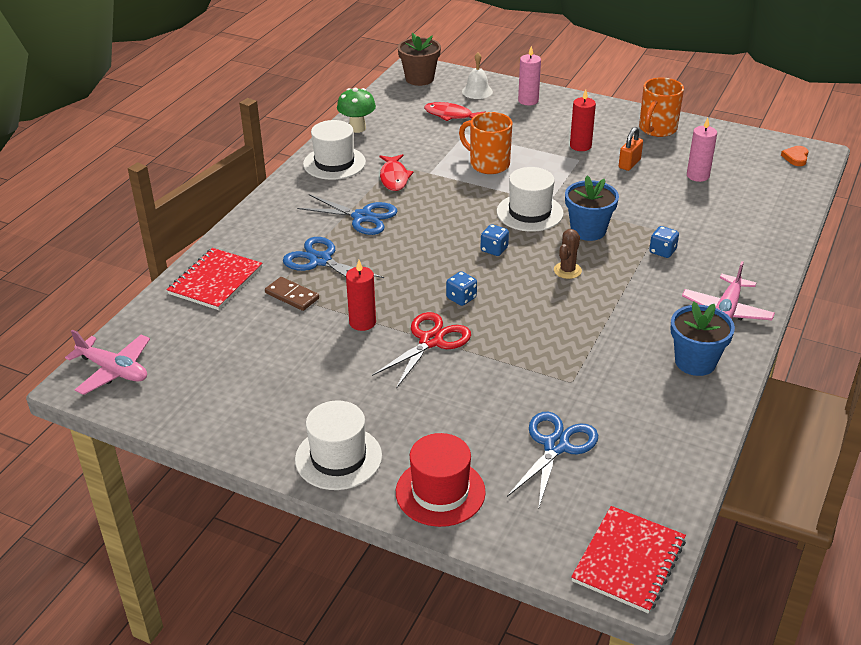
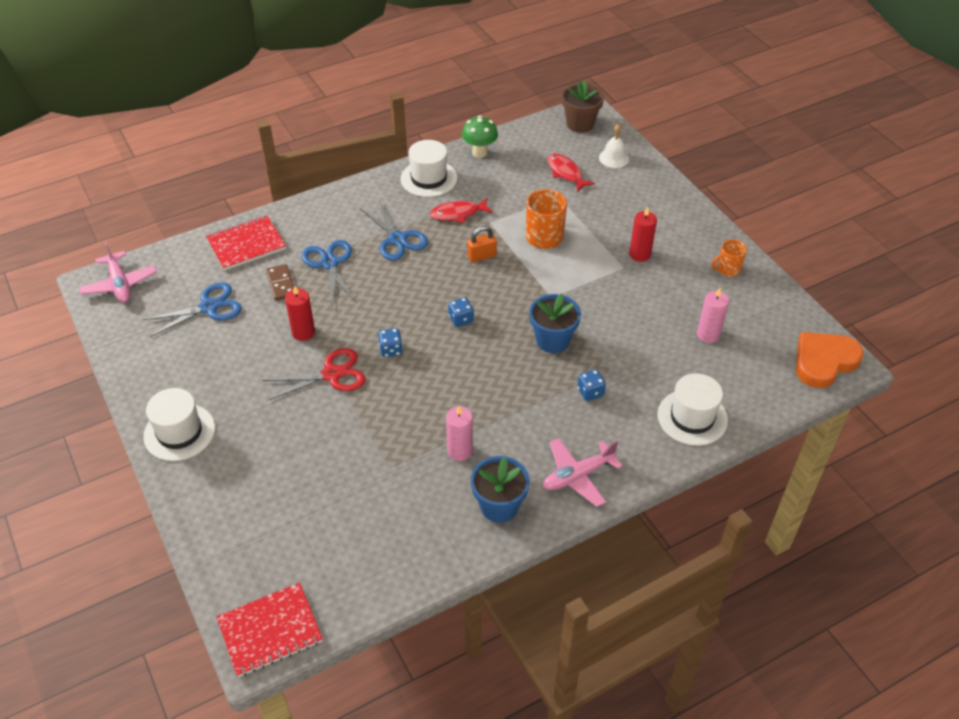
camera: 35 degrees right, 10 degrees up
(394, 177) = (458, 214): red fish -> red fish turned 45 degrees clockwise
(440, 492) = (212, 498): red hat -> none
(528, 100) = (646, 187): pink candle -> pink candle (460, 451)
(529, 212) = (525, 299): white hat -> white hat (692, 417)
(556, 446) = (321, 512): blue scissors -> blue scissors (209, 307)
(567, 270) = (495, 368): brown cactus -> none
(629, 164) = (661, 293): orange padlock -> orange padlock (482, 256)
(657, 129) = (727, 269): orange mug -> orange mug, size x0.61
(796, 157) = (823, 361): orange heart -> orange heart, size x2.22

